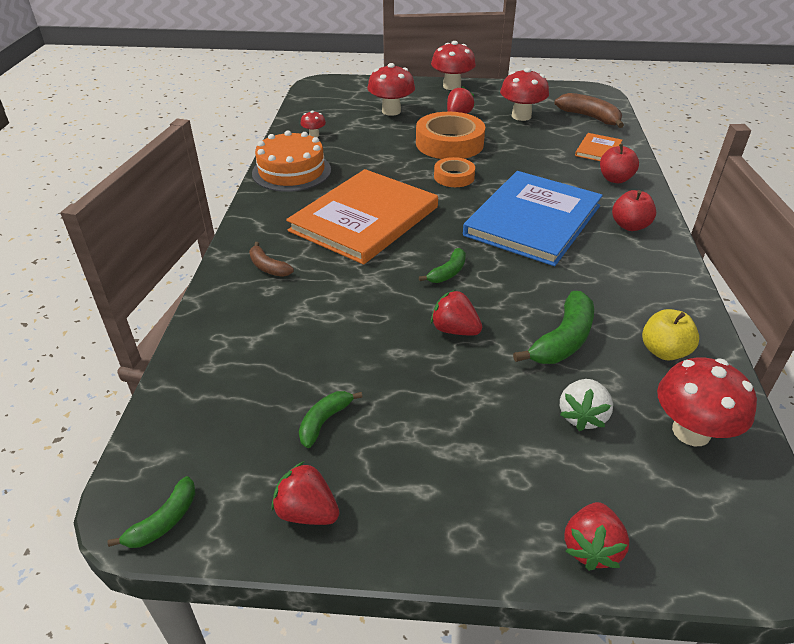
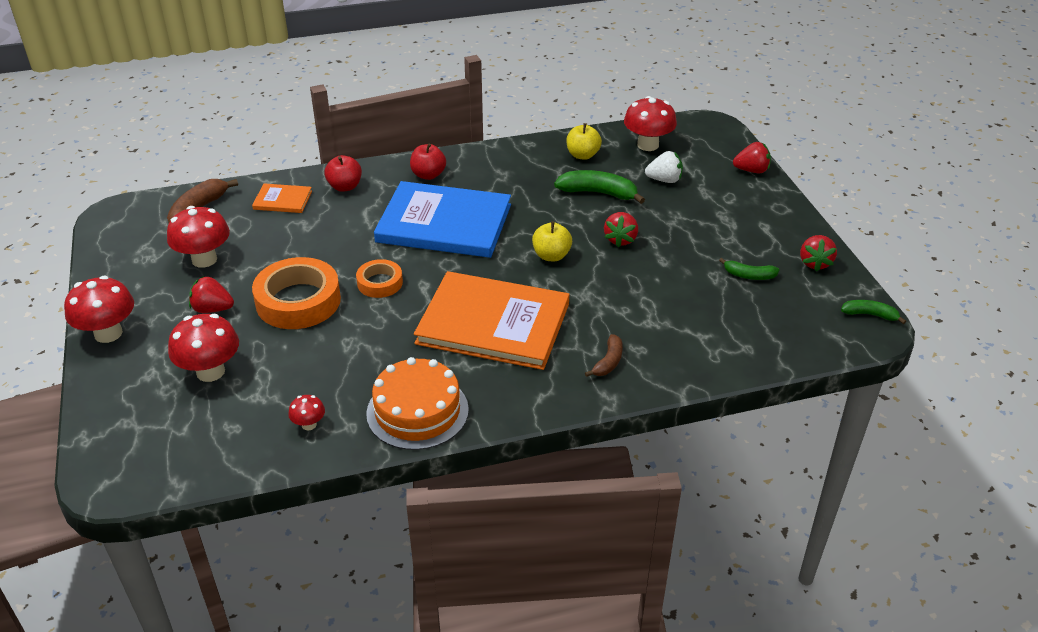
camera: 110 degrees left, 0 degrees up
(448, 272) = (551, 256): green banana -> yellow apple

